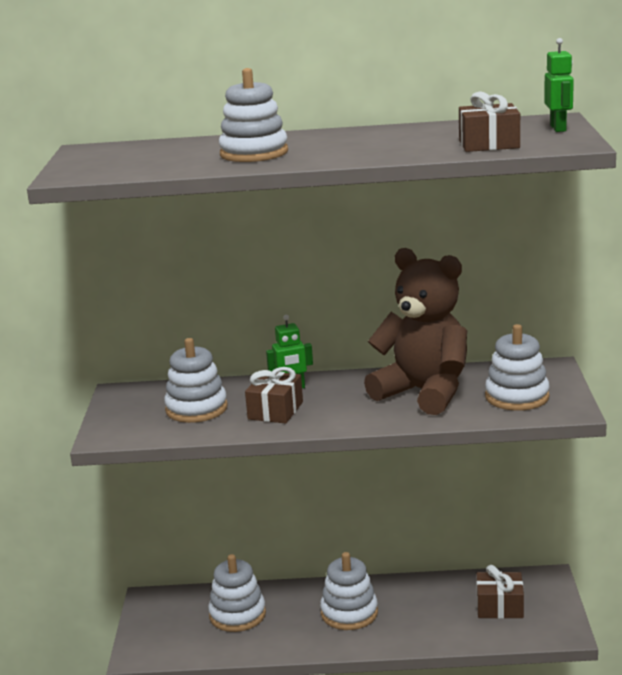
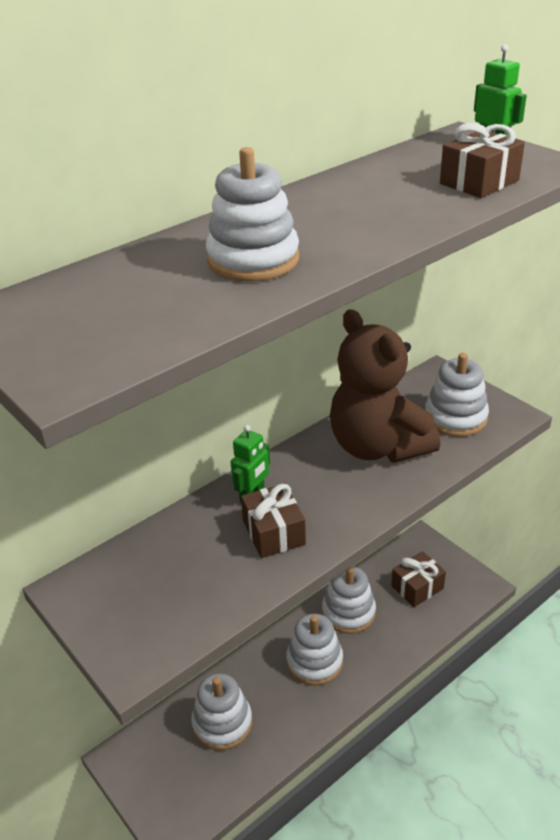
camera: 40 degrees left, 15 degrees up
(196, 409) = (188, 570): white stacking toy -> white stacking toy (348, 612)
(424, 393) = (377, 446): brown teddy bear -> brown teddy bear turned 120 degrees counterclockwise

